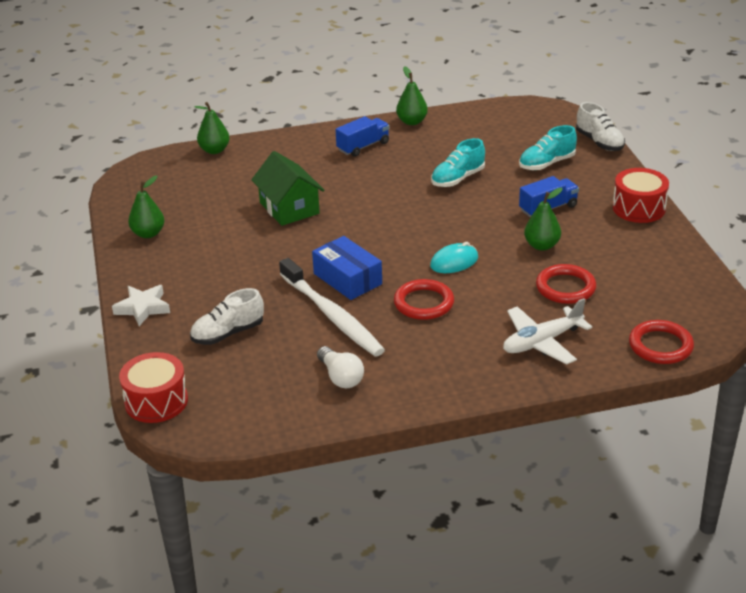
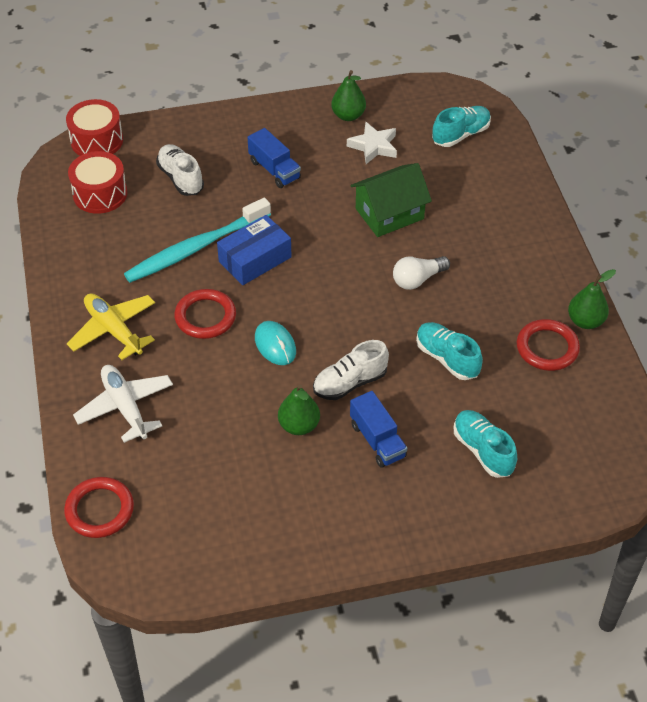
camera: 90 degrees right, 15 degrees up
(143, 308) = (227, 122): white star -> white star (373, 146)
(188, 173) = (461, 135): none -> turquoise shoe
(214, 150) = (510, 151): green pear -> none
(332, 316) = (195, 248): white toothbrush -> turquoise toothbrush
(340, 377) = (103, 254): white light bulb -> white light bulb (417, 279)
(363, 146) = (522, 274): blue truck -> blue truck (274, 170)
(447, 359) = (114, 330): none -> yellow plane
(565, 288) = (215, 438): red ring -> red ring (547, 348)
(599, 142) = (540, 516): white shoe -> white shoe (350, 383)
(639, 208) = (373, 535): red drum -> red drum (100, 194)

